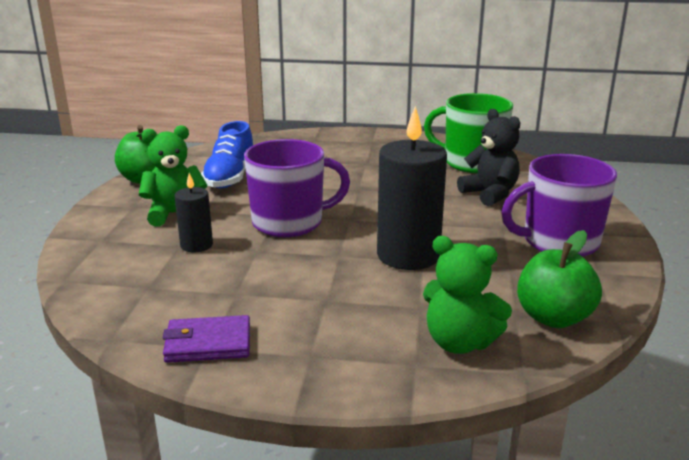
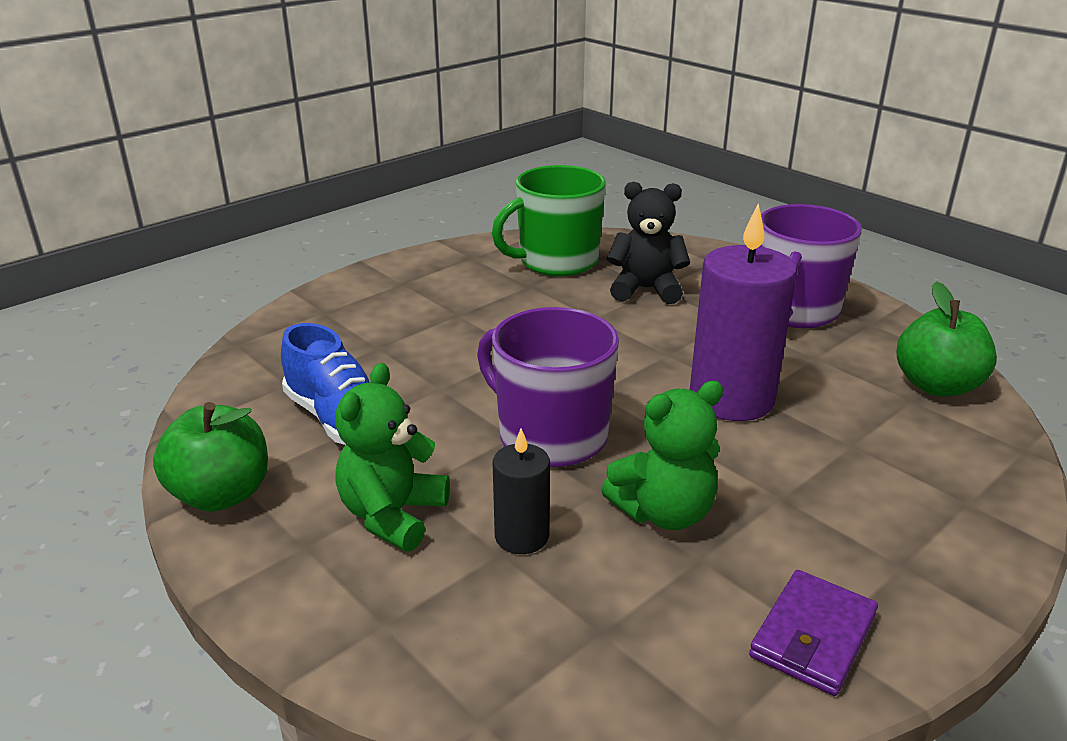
camera: 50 degrees left, 5 degrees up
(289, 223) = (550, 436): purple mug -> purple mug turned 75 degrees counterclockwise
(408, 255) = (731, 398): black candle -> purple candle
(459, 342) = (945, 457): green teddy bear -> green teddy bear (664, 512)

